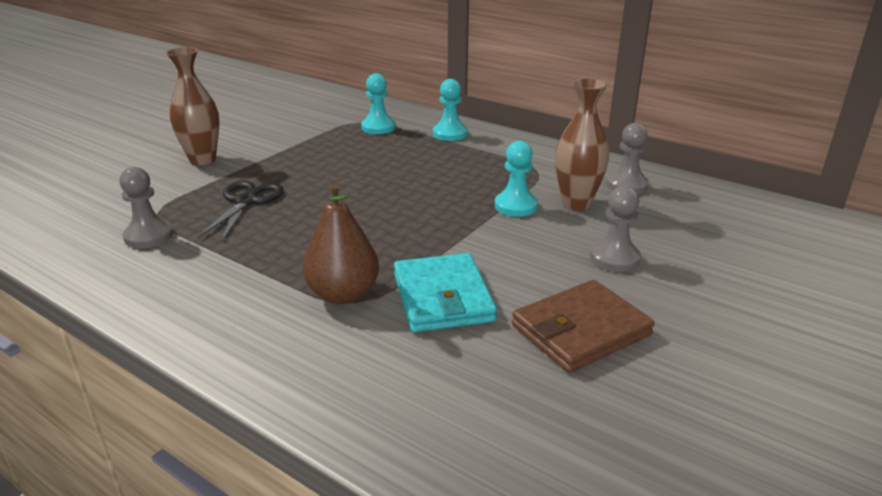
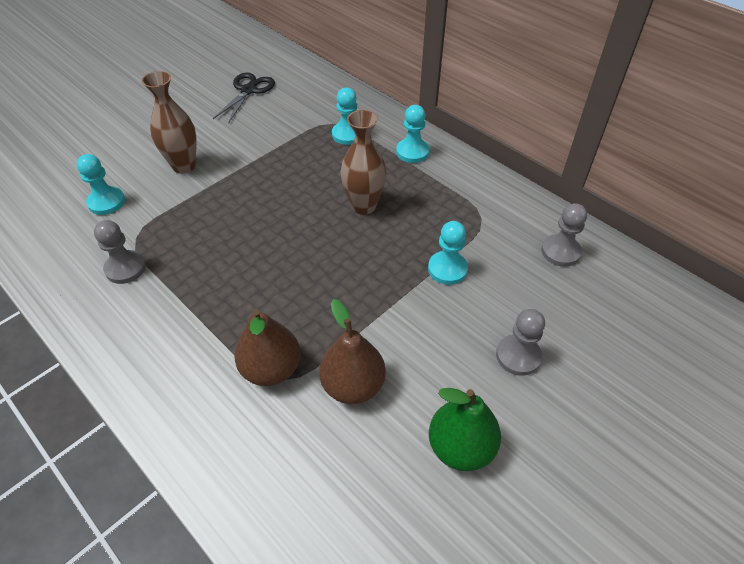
camera: 10 degrees right, 20 degrees up
(116, 191) = (106, 202): none -> turquoise pawn
(246, 201) = (212, 231): black scissors -> black scissors (248, 90)
(442, 297) = (353, 385): turquoise wallet -> brown pear
(576, 203) = (504, 272): brown vase -> brown vase (363, 206)
(580, 330) = (460, 447): brown wallet -> green pear

